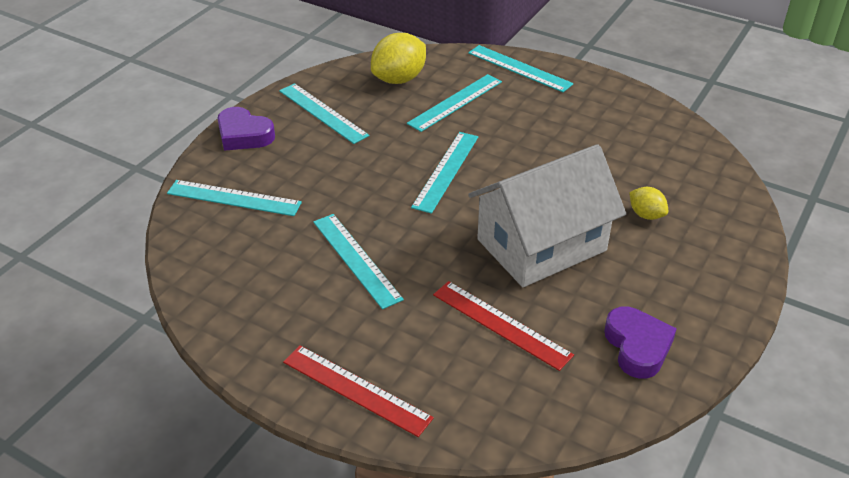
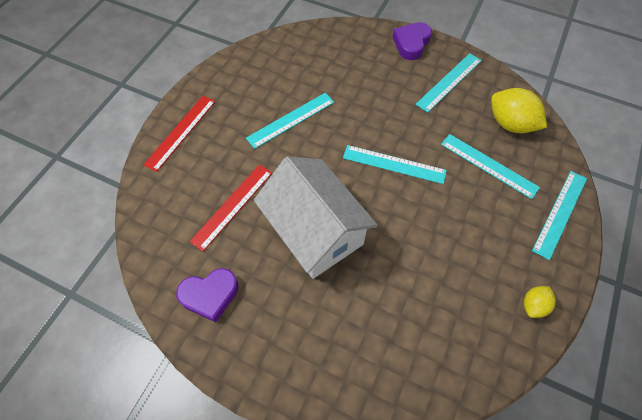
camera: 85 degrees right, 20 degrees up
(234, 198) = (344, 50): turquoise ruler -> none
(646, 215) = (361, 314): yellow lemon -> yellow lemon (533, 305)

